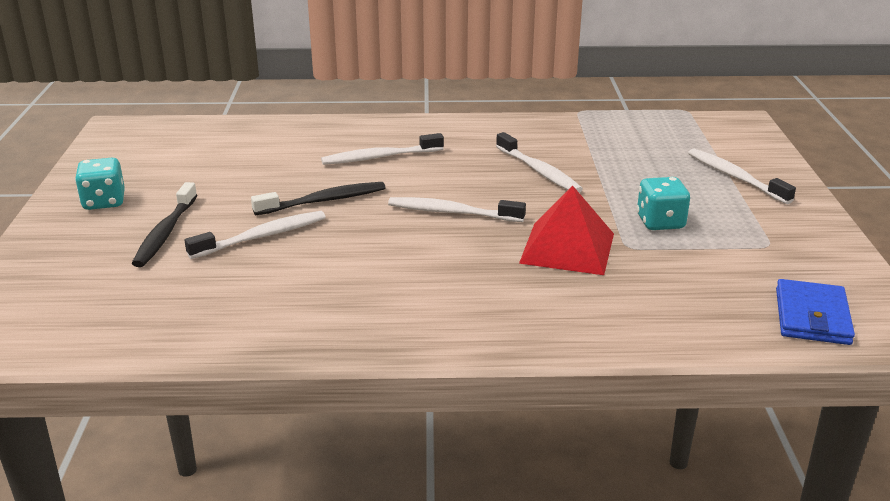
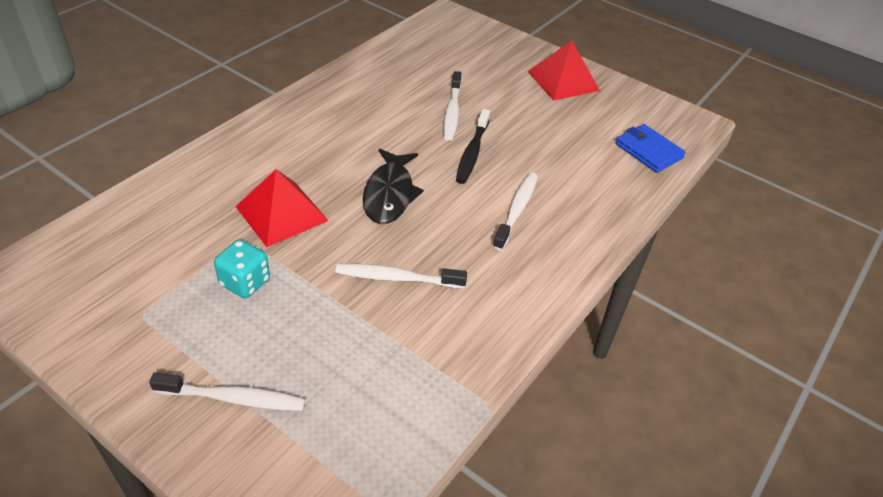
camera: 125 degrees right, 15 degrees up
(104, 202) = (563, 81): turquoise dice -> red pyramid
(165, 233) = (497, 86): black toothbrush -> none
(452, 212) = (389, 194): white toothbrush -> black fish
(812, 316) = (71, 256): blue wallet -> blue wallet (648, 151)

